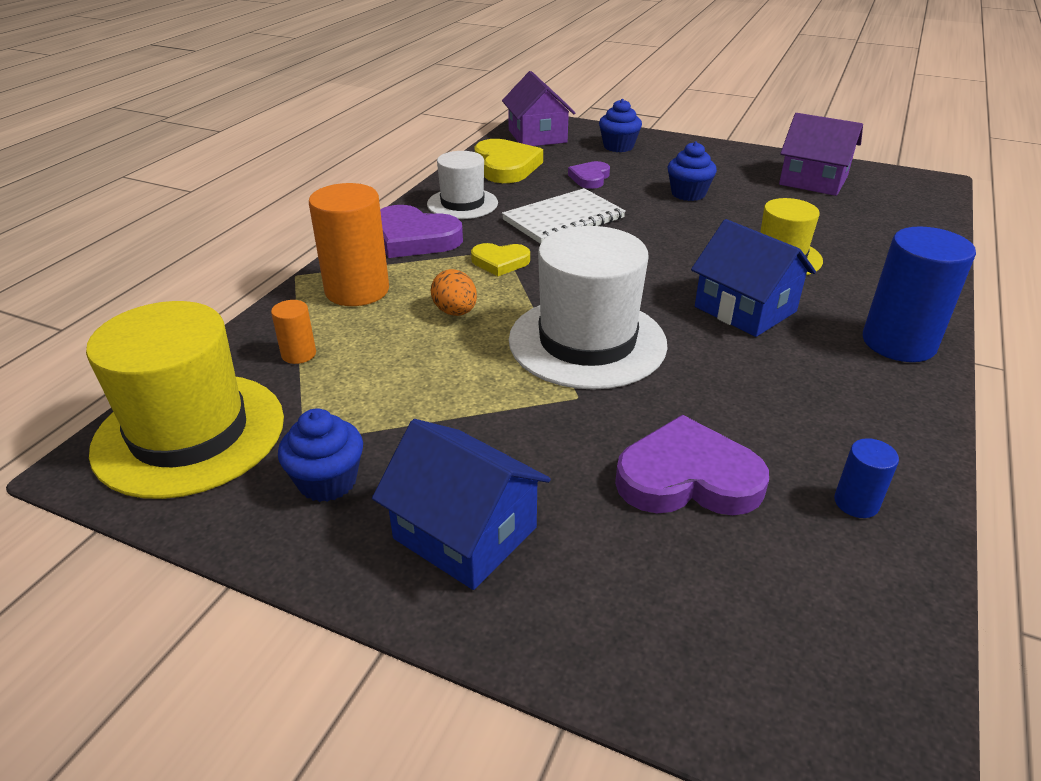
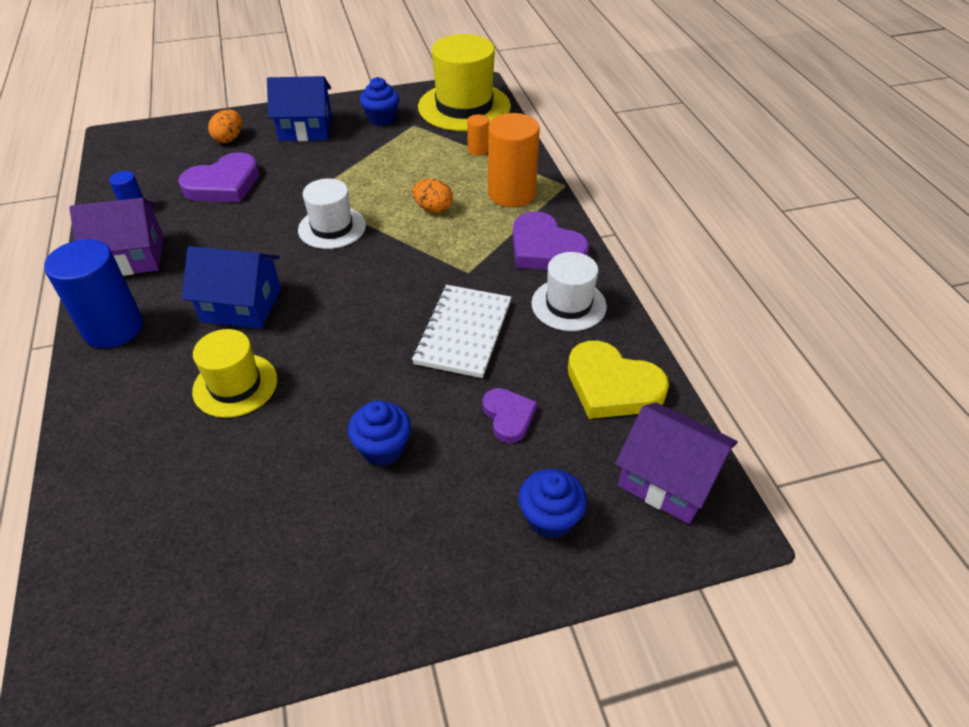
camera: 140 degrees right, 10 degrees up
(414, 238) = (545, 249): purple heart -> purple heart turned 120 degrees counterclockwise
(500, 262) = (456, 259): yellow heart -> none
(587, 342) = (332, 228): white hat -> white hat, size x0.60
(620, 589) = (229, 139): none -> orange egg
(813, 181) = (246, 582): purple house -> purple house (131, 257)

